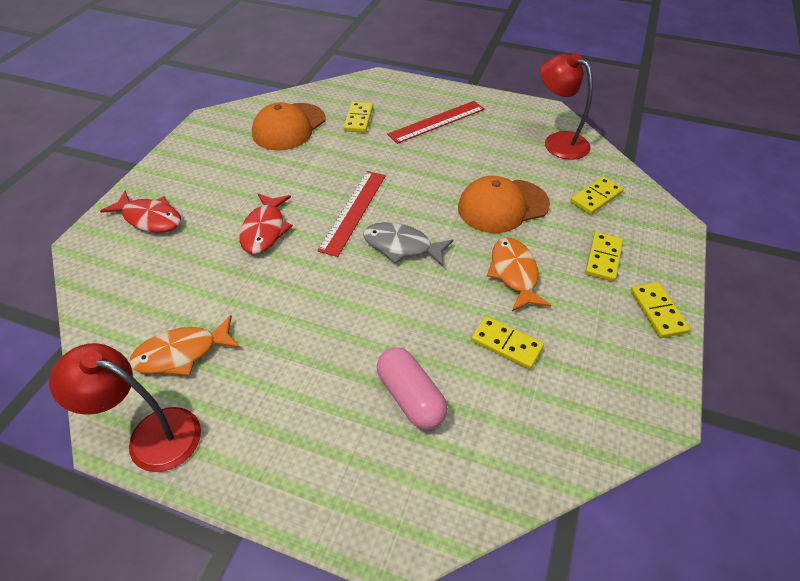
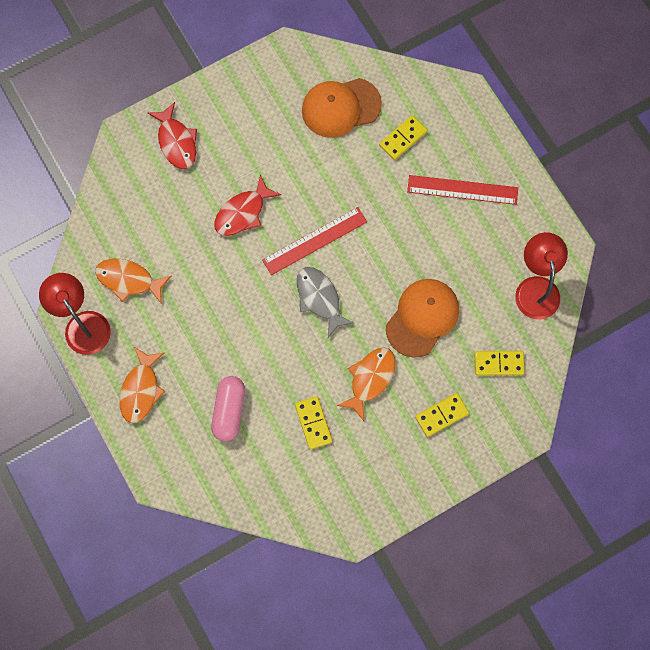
camera: 40 degrees right, 25 degrees up
(286, 452) = (141, 390): none -> orange fish
(502, 206) = (422, 318): orange cap -> orange cap turned 105 degrees clockwise
(658, 311) = (429, 478): yellow domino -> none

